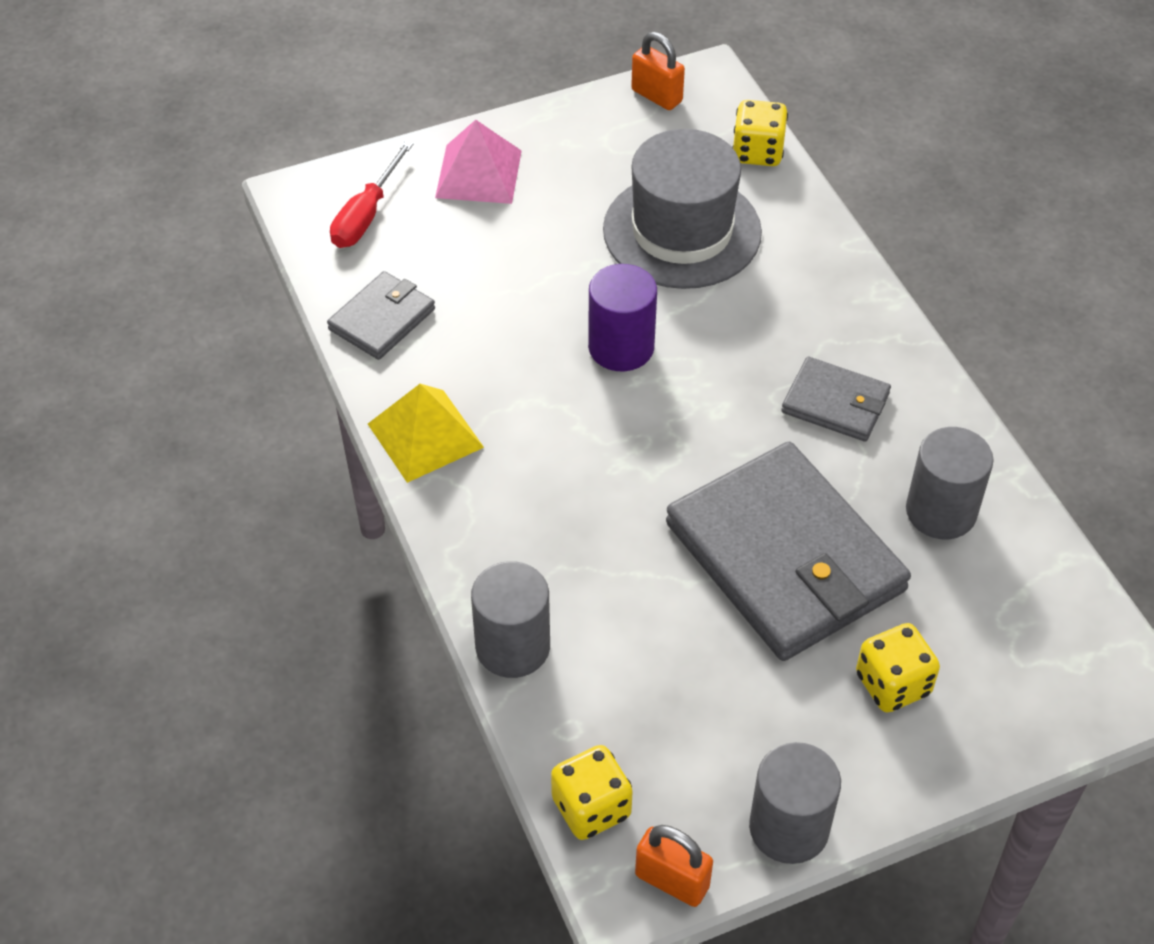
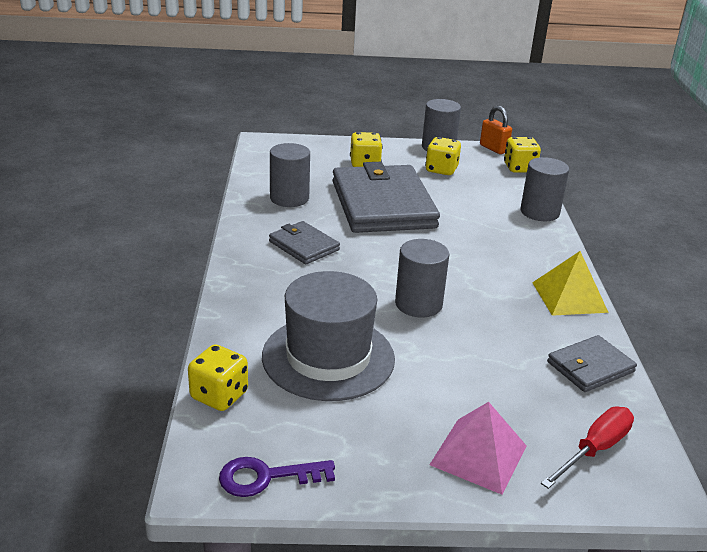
camera: 160 degrees left, 20 degrees down
(621, 347) = (418, 304): purple cylinder -> grey cylinder
(656, 96) = (266, 477): orange padlock -> purple key
(741, 728) = (441, 170): none -> yellow dice

